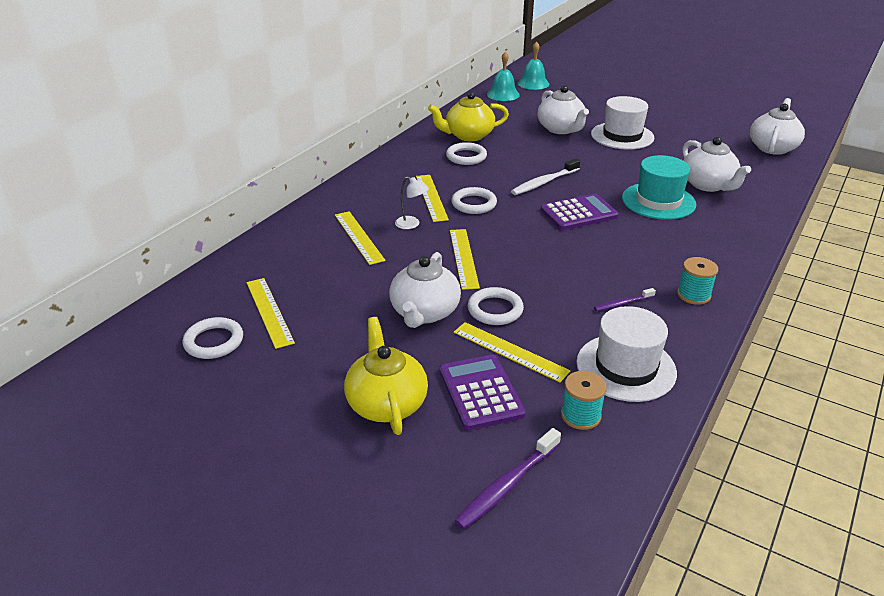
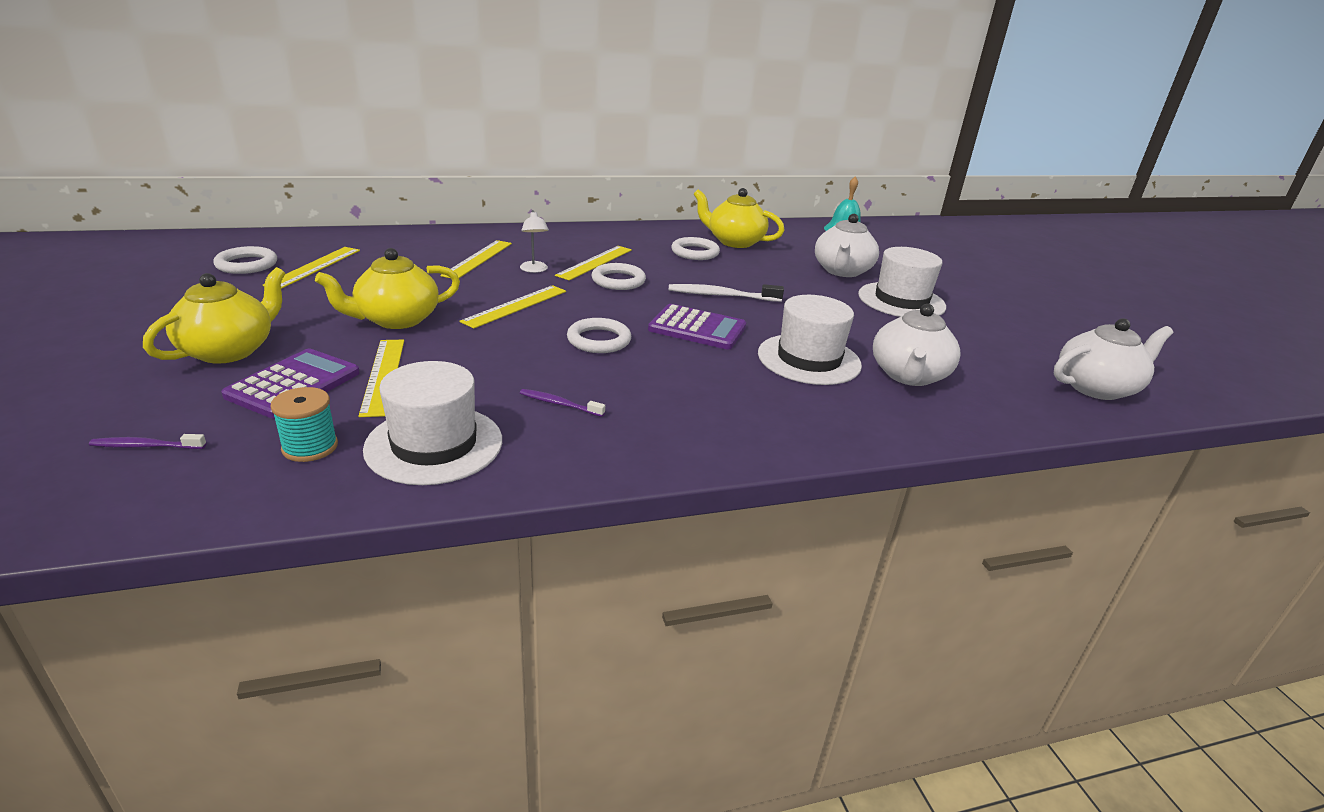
camera: 40 degrees right, 5 degrees down
(424, 313) = (396, 320): white teapot -> yellow teapot
(495, 310) = (447, 346): white ring -> white ring (599, 340)
(507, 485) = (146, 446): purple toothbrush -> purple toothbrush, size x0.60
(533, 83) = (898, 234): turquoise bell -> none
(658, 201) = (809, 359): turquoise hat -> white hat
(693, 295) = (647, 440): turquoise spool -> none

